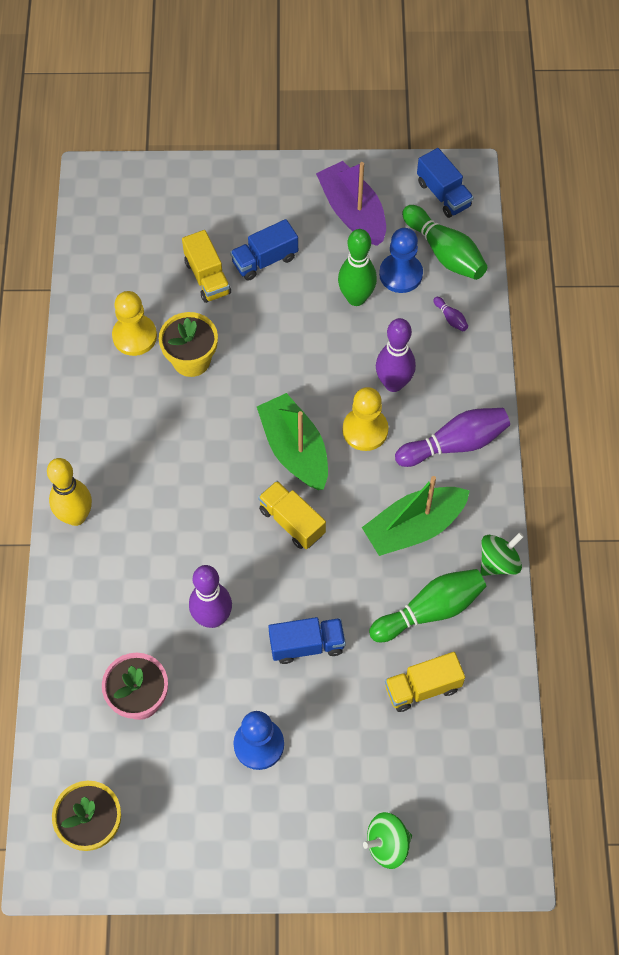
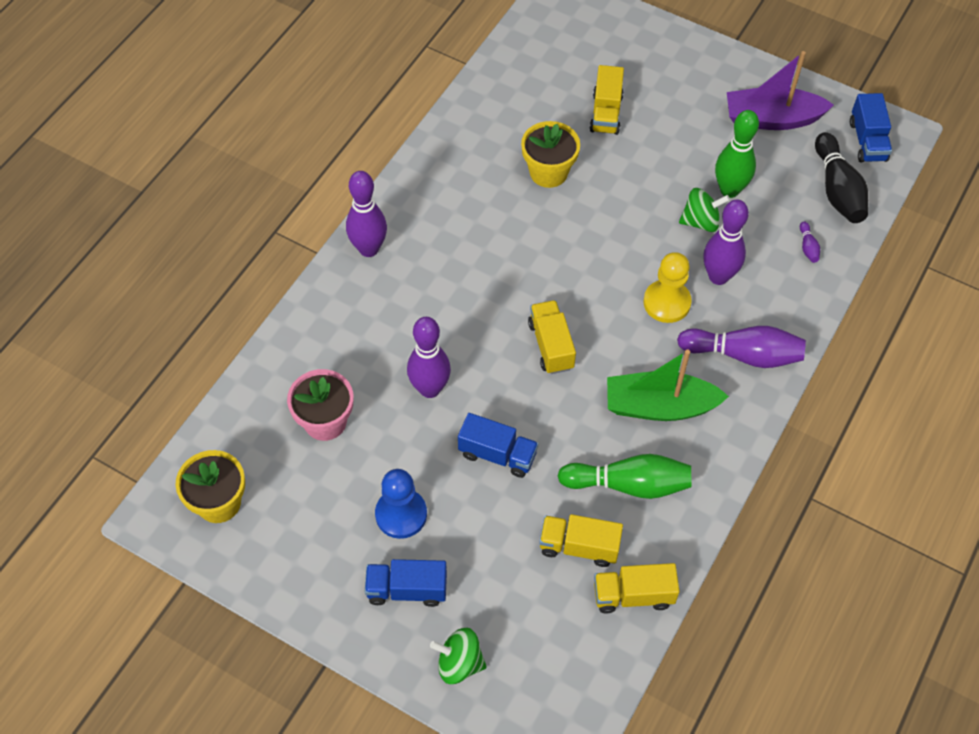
camera: 30 degrees right, 5 degrees down
(76, 516) = (369, 249): yellow bowling pin -> purple bowling pin
(134, 336) = (512, 131): yellow pawn -> none
(265, 260) = (666, 122): blue truck -> blue truck (407, 589)
(295, 449) = (592, 288): green boat -> none
(352, 212) = (771, 119): purple boat -> purple boat turned 90 degrees counterclockwise
(400, 274) = (784, 189): blue pawn -> none
(444, 252) = (837, 190): green bowling pin -> black bowling pin
(490, 704) = (633, 595): none -> yellow truck
(498, 562) = (720, 476): green spinning top -> green spinning top (700, 222)

